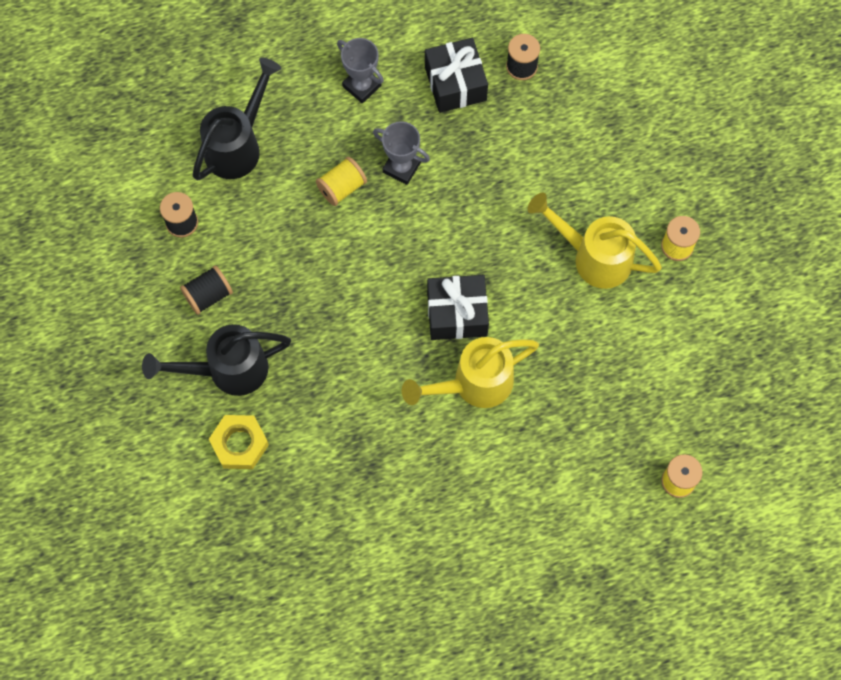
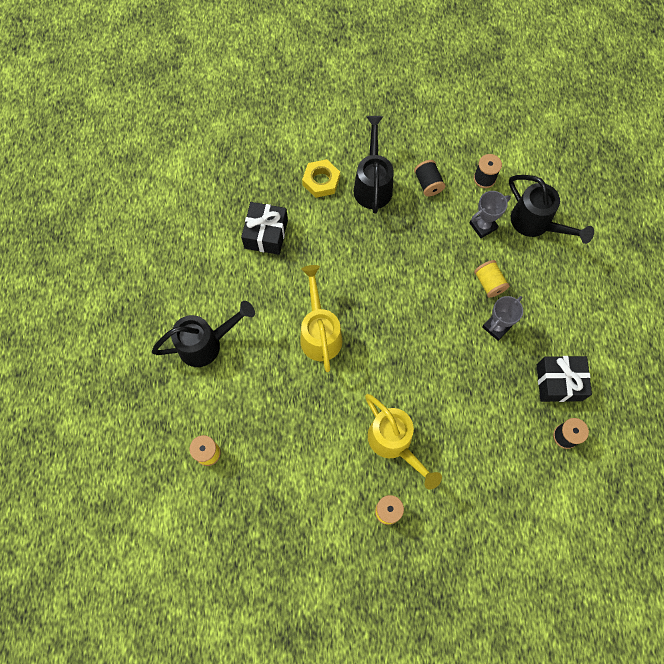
camera: 105 degrees right, 0 degrees up
(362, 86) = (568, 315): grey trophy -> grey trophy (483, 226)
(457, 313) = (374, 335): black gift -> black gift (266, 234)
(532, 529) = (207, 343): none -> black watering can
(593, 256) = (394, 444): yellow watering can -> yellow watering can turned 105 degrees clockwise

